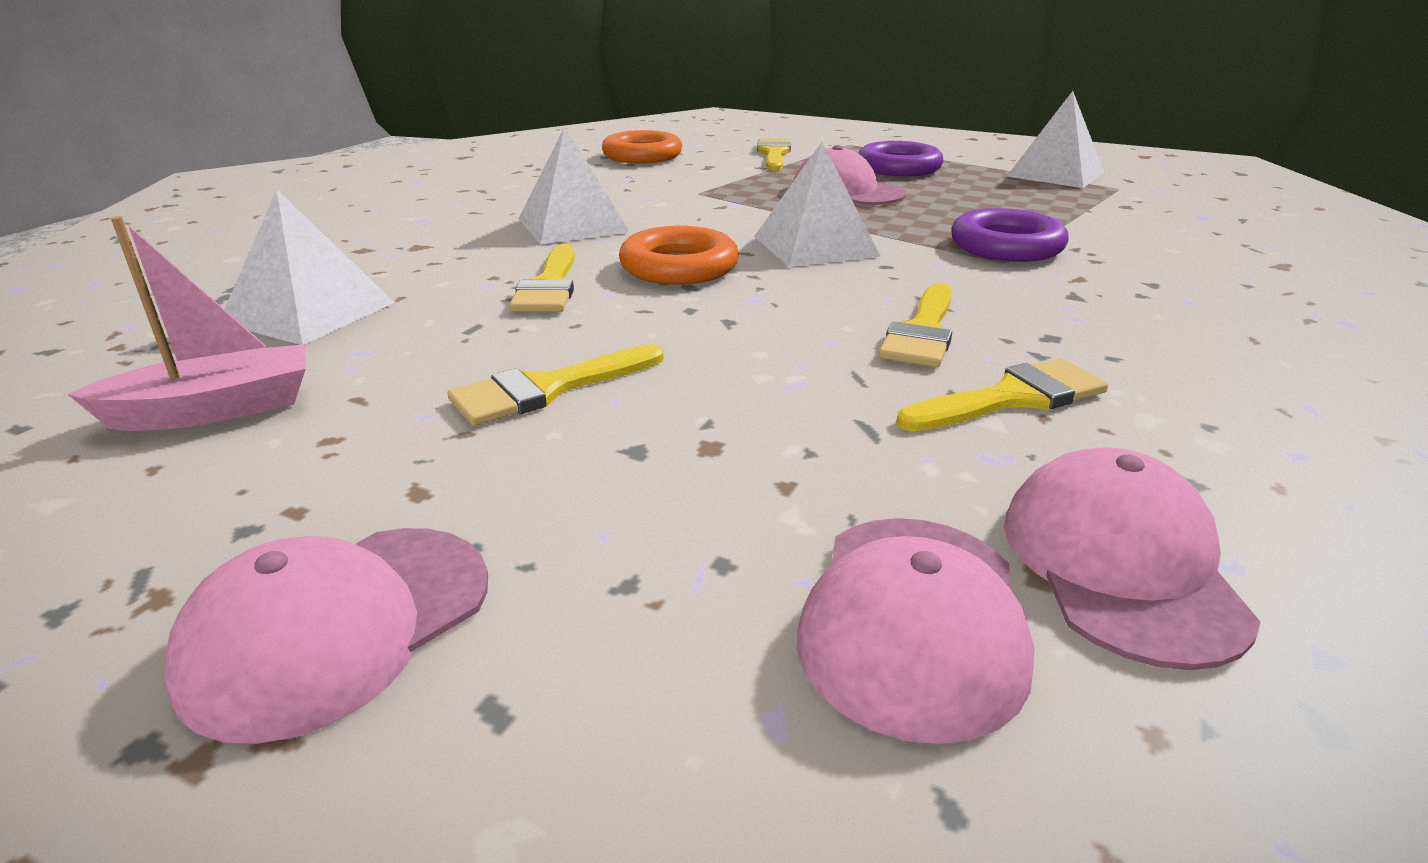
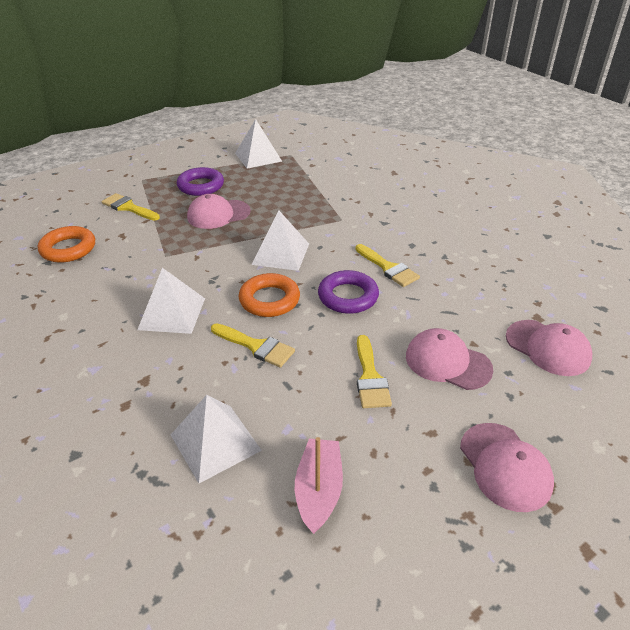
camera: 60 degrees left, 10 degrees up
(1006, 246) = (327, 211): purple ring -> purple ring (348, 296)
(1012, 398) = (448, 274): yellow brush -> none
(1120, 564) = (540, 303): pink cap -> pink cap (447, 362)

